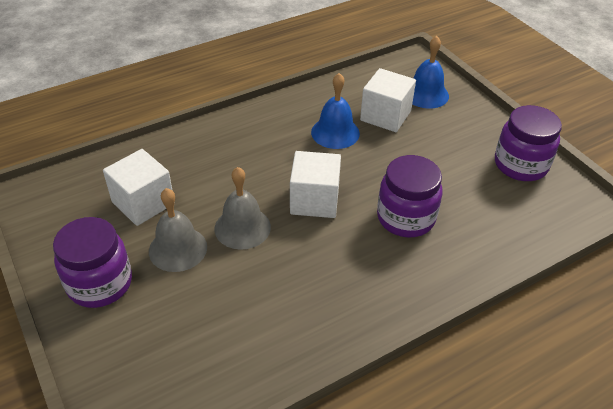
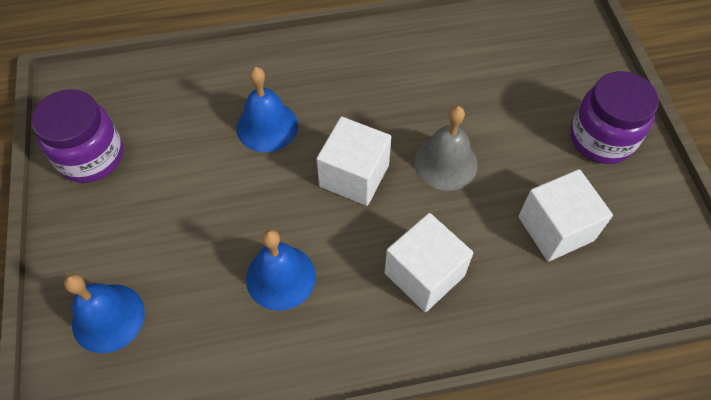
camera: 160 degrees left, 15 degrees up
(178, 249) = (519, 156): grey bell -> none
(385, 116) = (195, 289): white cube -> white cube (424, 274)
(405, 218) = (267, 126): purple jar -> blue bell

